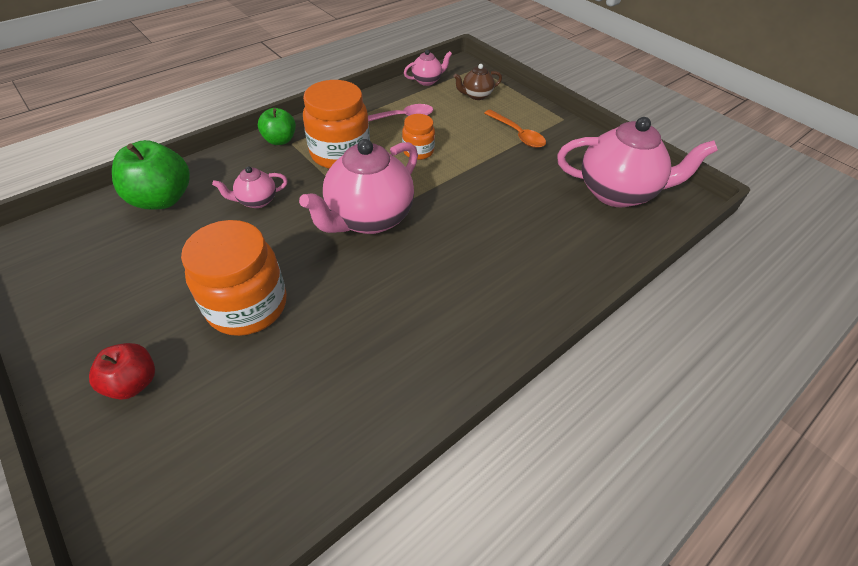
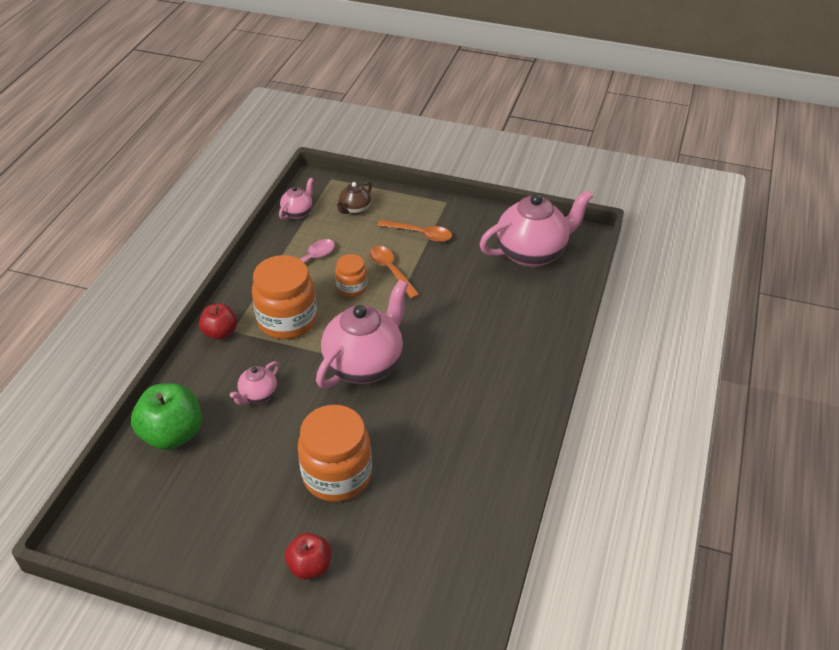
camera: 30 degrees left, 5 degrees down
(280, 140) = (220, 333): green apple -> red apple
(369, 218) = (364, 365): pink teapot -> pink teapot turned 150 degrees counterclockwise
(465, 152) = (391, 271): none -> orange spoon

